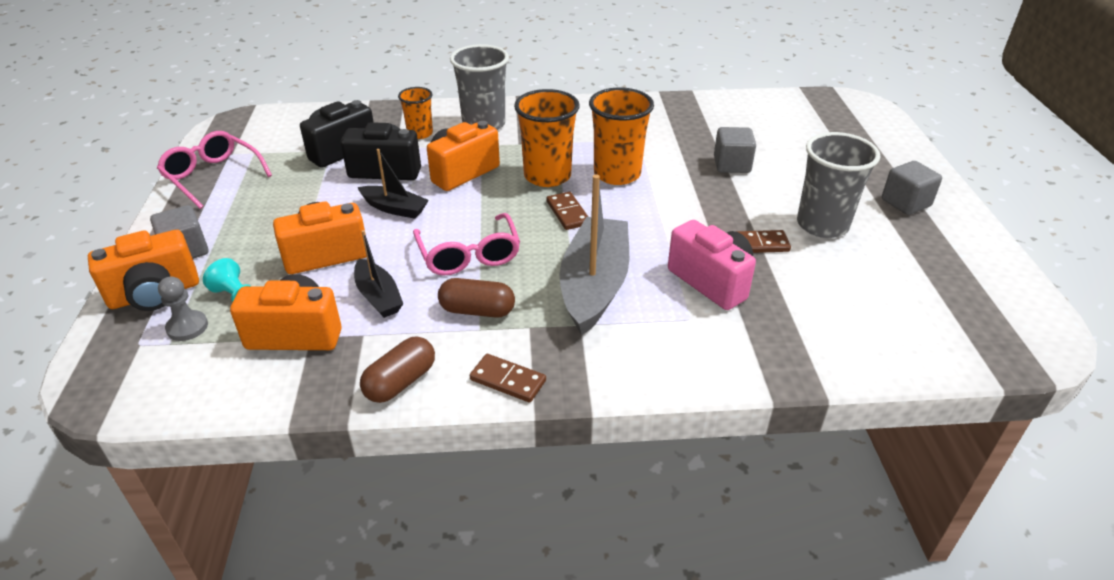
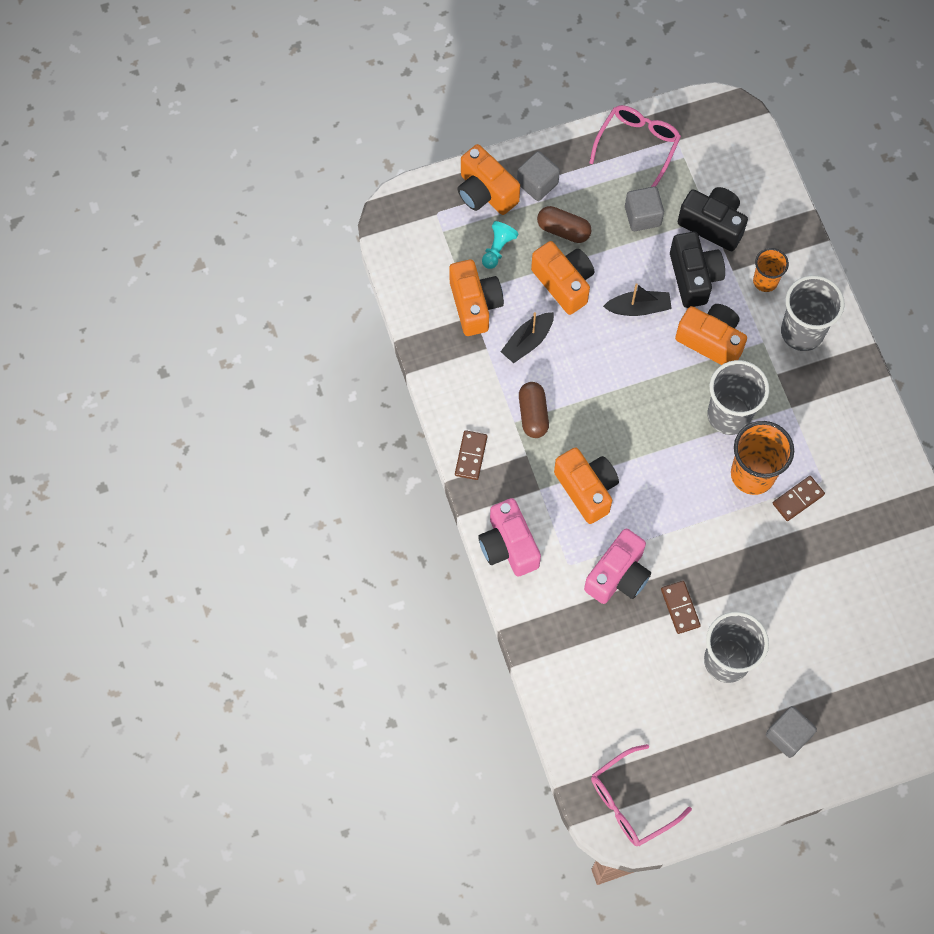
camera: 75 degrees right, 30 degrees up
(187, 327) = (460, 233): grey pawn -> none
(394, 208) = (638, 308): black boat -> black boat turned 105 degrees counterclockwise
(400, 382) = (450, 390): brown capsule -> brown capsule (563, 230)
(469, 255) = (595, 387): pink glasses -> pink glasses (630, 802)
(547, 176) = (729, 415): orange cup -> grey cup
(567, 213) = (676, 446): brown domino -> brown domino (798, 499)
(594, 285) = (586, 489): grey boat -> orange camera
(651, 368) = (508, 546): none -> pink camera
(731, 165) = (804, 575): grey cube -> grey cube (642, 216)

